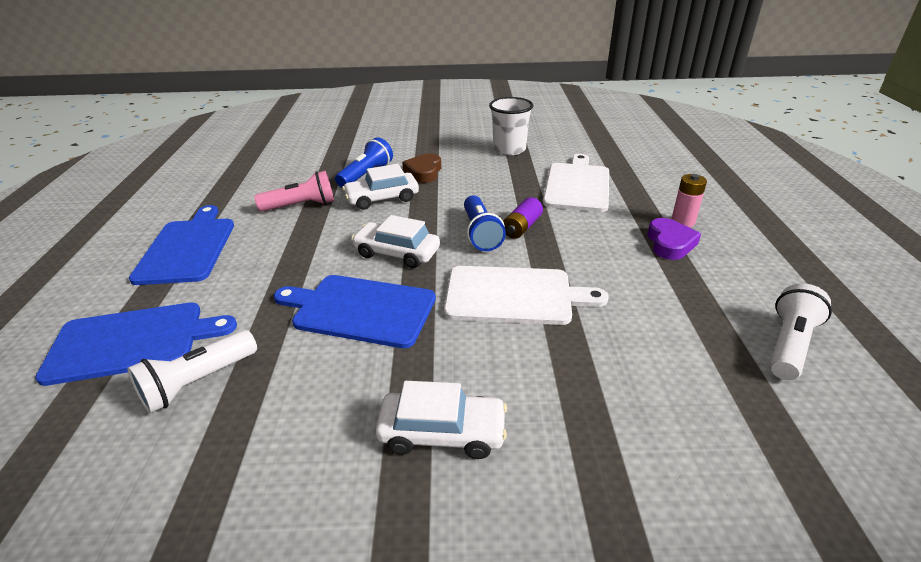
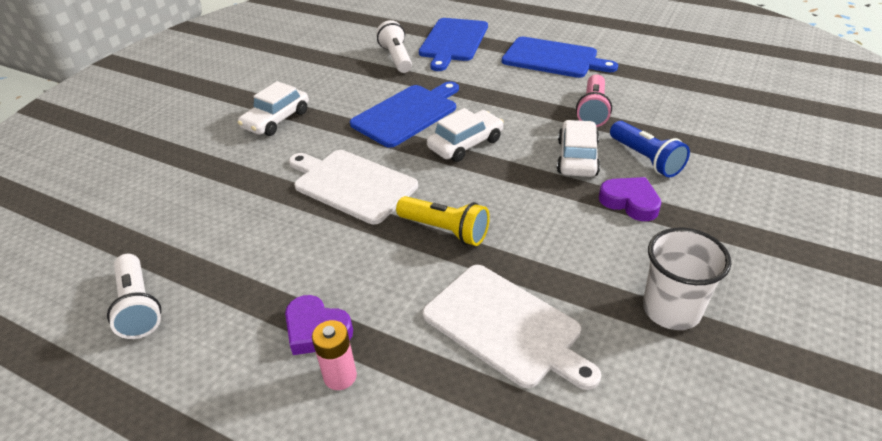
camera: 120 degrees right, 5 degrees up
(424, 172) = (630, 202): brown heart -> purple heart
(480, 233) = (457, 199): blue flashlight -> none
(514, 295) = (351, 184): white cutting board -> white cutting board turned 90 degrees clockwise
(521, 227) = (445, 230): purple battery -> yellow flashlight

